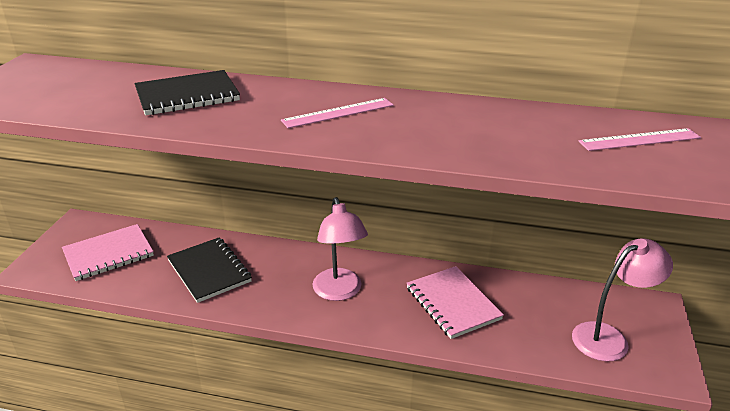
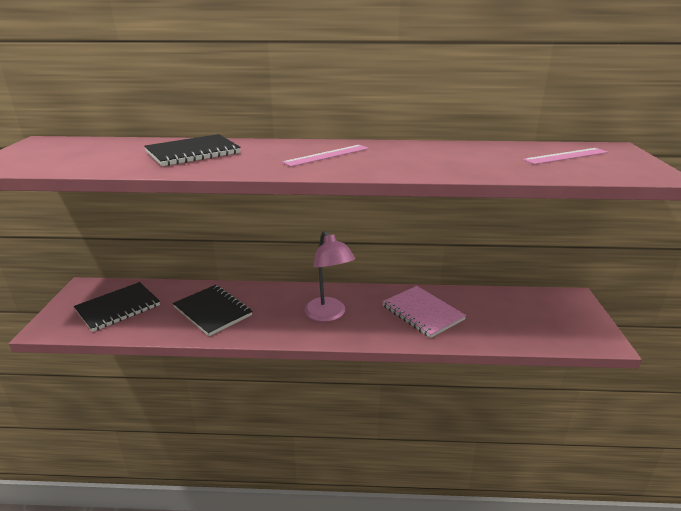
camera: 10 degrees left, 5 degrees down
(108, 254) = (118, 308): pink notebook -> black notebook
(609, 337) = (549, 323): pink lamp -> none

